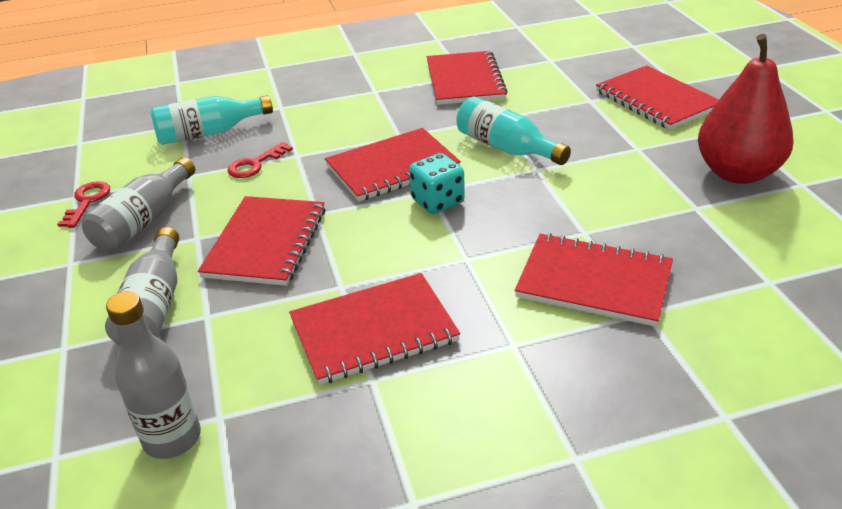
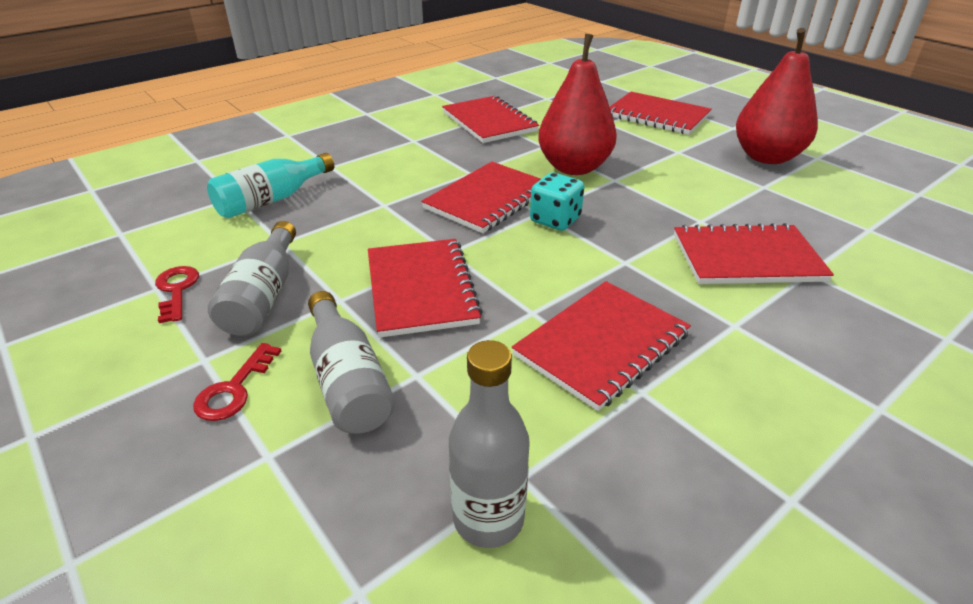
camera: 25 degrees left, 0 degrees up
(255, 164) = (347, 220): red key -> red key (234, 389)
(506, 148) = (574, 167): turquoise bottle -> red pear

